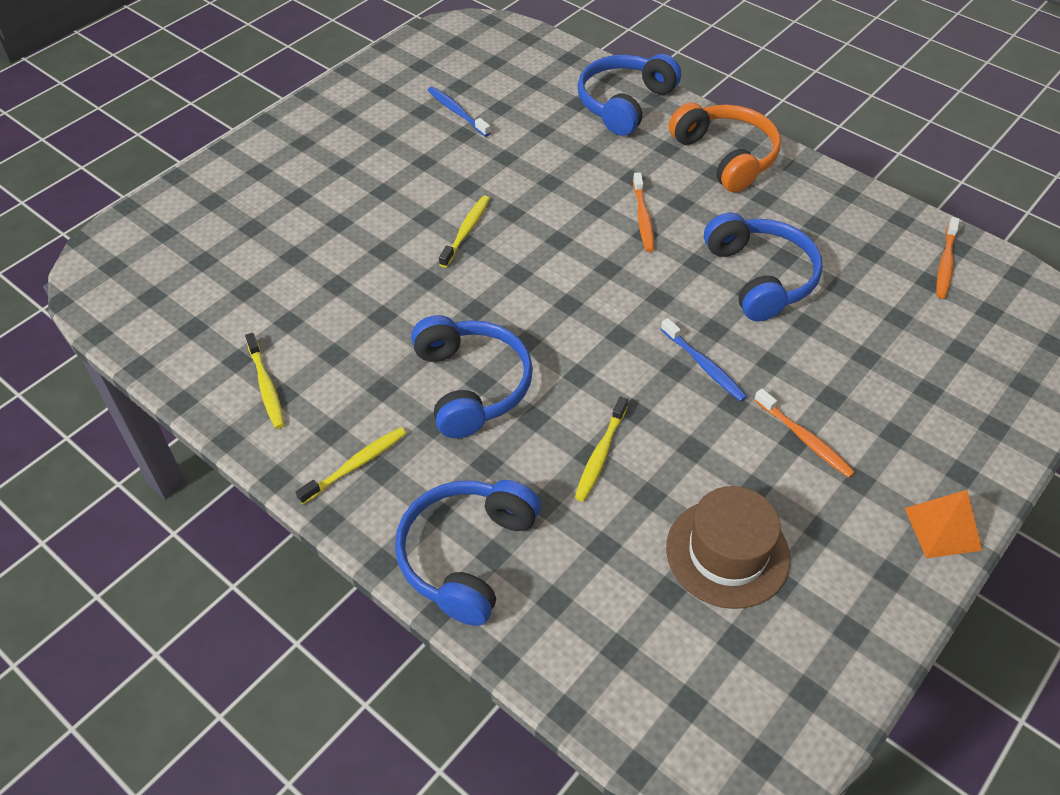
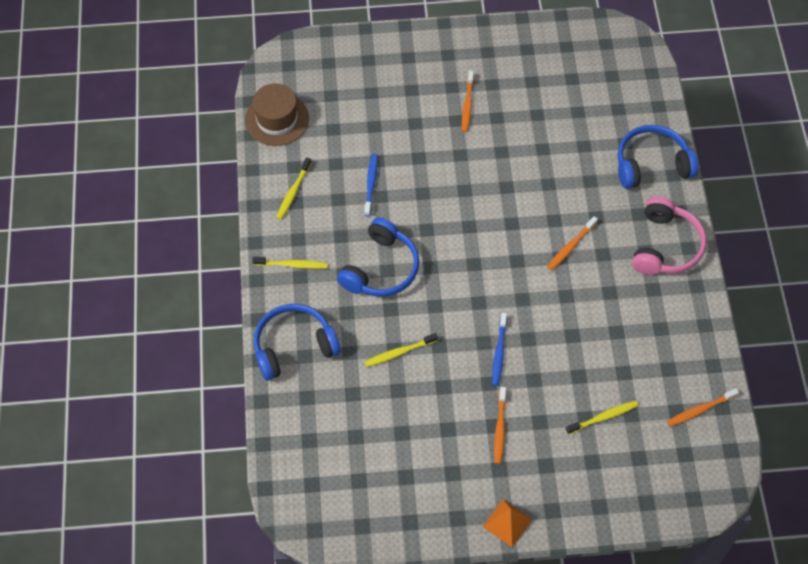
camera: 45 degrees right, 10 degrees up
(378, 170) = (467, 105): none -> orange toothbrush
(457, 112) = (550, 96): blue toothbrush -> blue toothbrush (371, 184)
(466, 231) = (471, 179): yellow toothbrush -> yellow toothbrush (603, 417)
(725, 156) = (665, 246): orange headphones -> pink headphones
(727, 553) = (400, 444): brown hat -> brown hat (277, 119)
(760, 277) = (588, 332): blue headphones -> none

